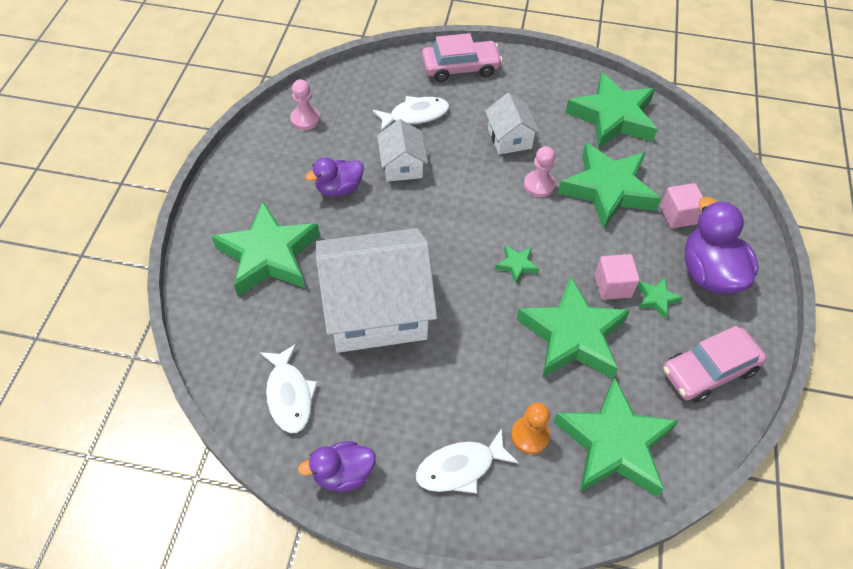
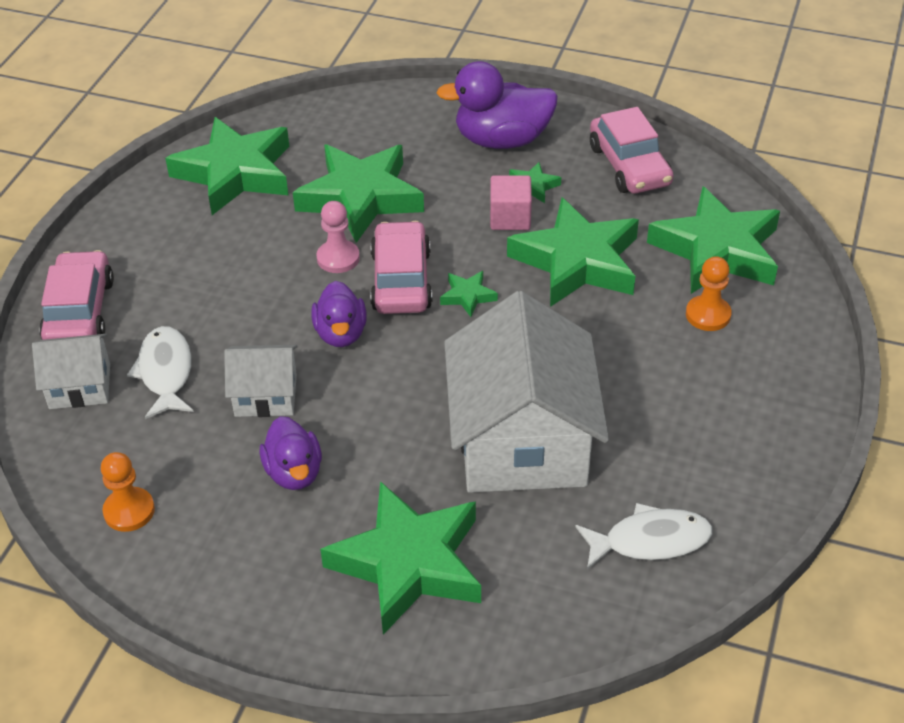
camera: 80 degrees left, 10 degrees down
(305, 119) = (129, 511): pink pawn -> orange pawn
(343, 474) = (761, 488): purple duck -> purple duck (341, 333)
(460, 467) = (749, 378): white fish -> none
(509, 138) = (244, 276): white house -> white house (80, 386)
(524, 223) = (401, 280): none -> pink car
(678, 215) = (414, 147): pink cube -> none

